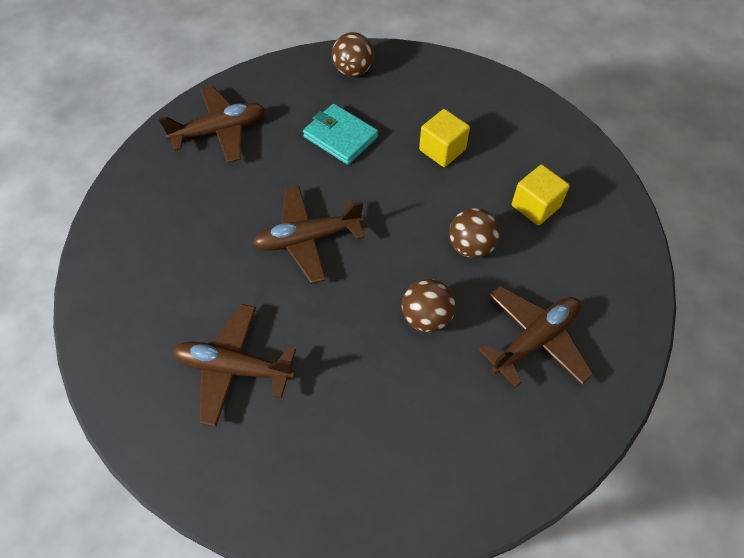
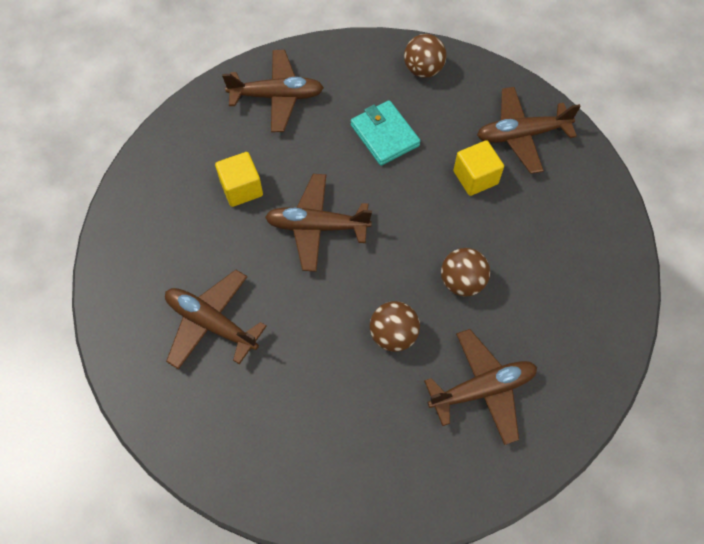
camera: 20 degrees right, 5 degrees up
(468, 102) = (521, 135): none -> brown plane
(535, 206) = (541, 262): yellow cube -> yellow cube (241, 188)

